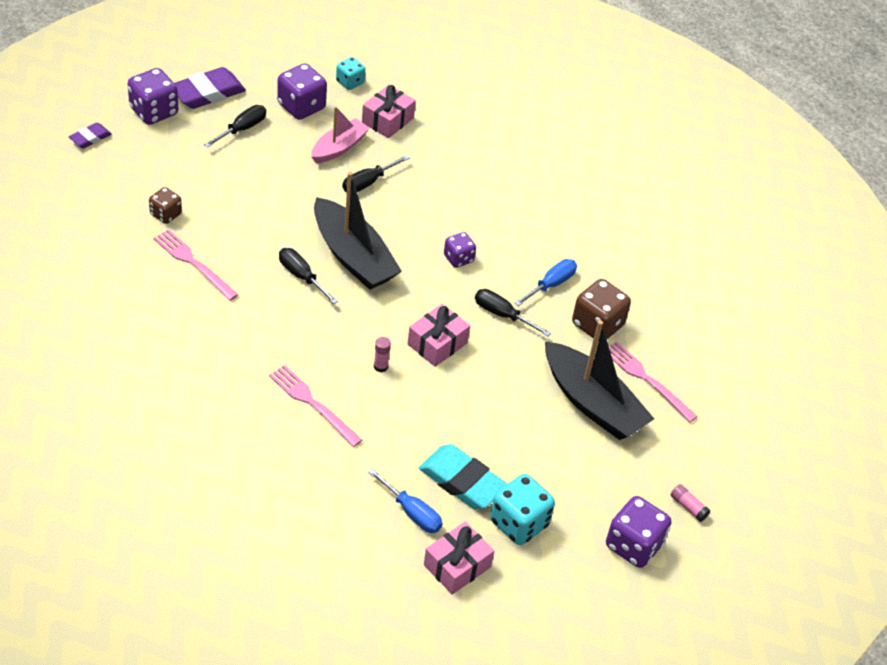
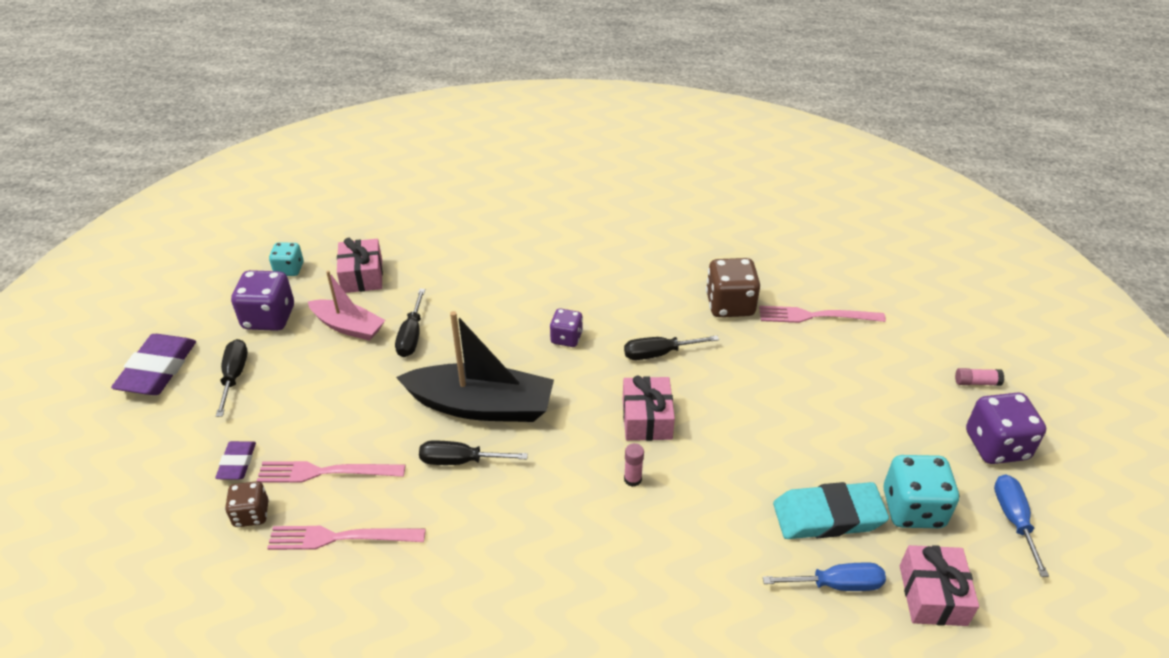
camera: 40 degrees left, 5 degrees down
(90, 138) = (70, 505): purple eraser -> purple eraser (237, 463)
(154, 112) = (117, 427): purple dice -> none
(312, 404) = (626, 568): pink fork -> pink fork (326, 472)
(339, 148) = (348, 327): pink boat -> pink boat turned 120 degrees clockwise
(551, 285) = (658, 302): blue screwdriver -> blue screwdriver (1013, 520)
(592, 403) = (812, 364): black boat -> none

